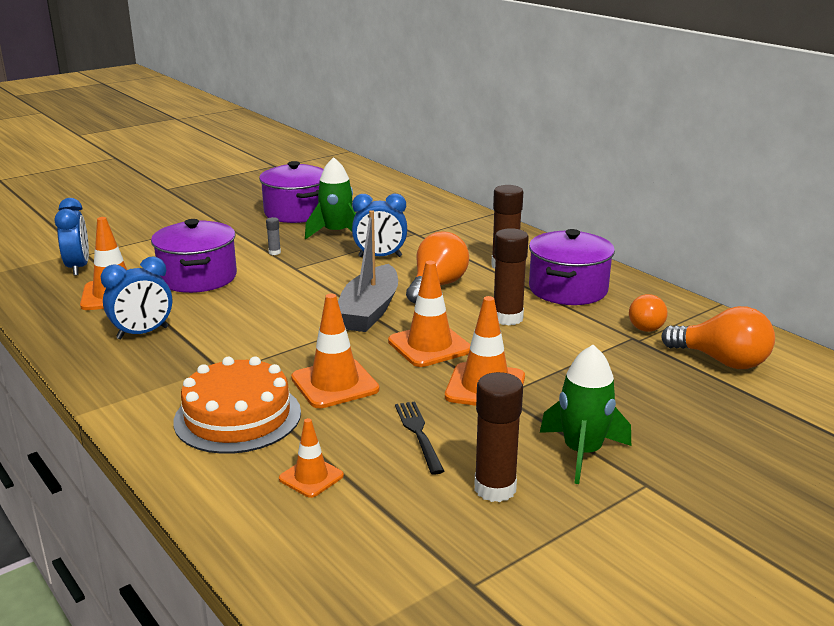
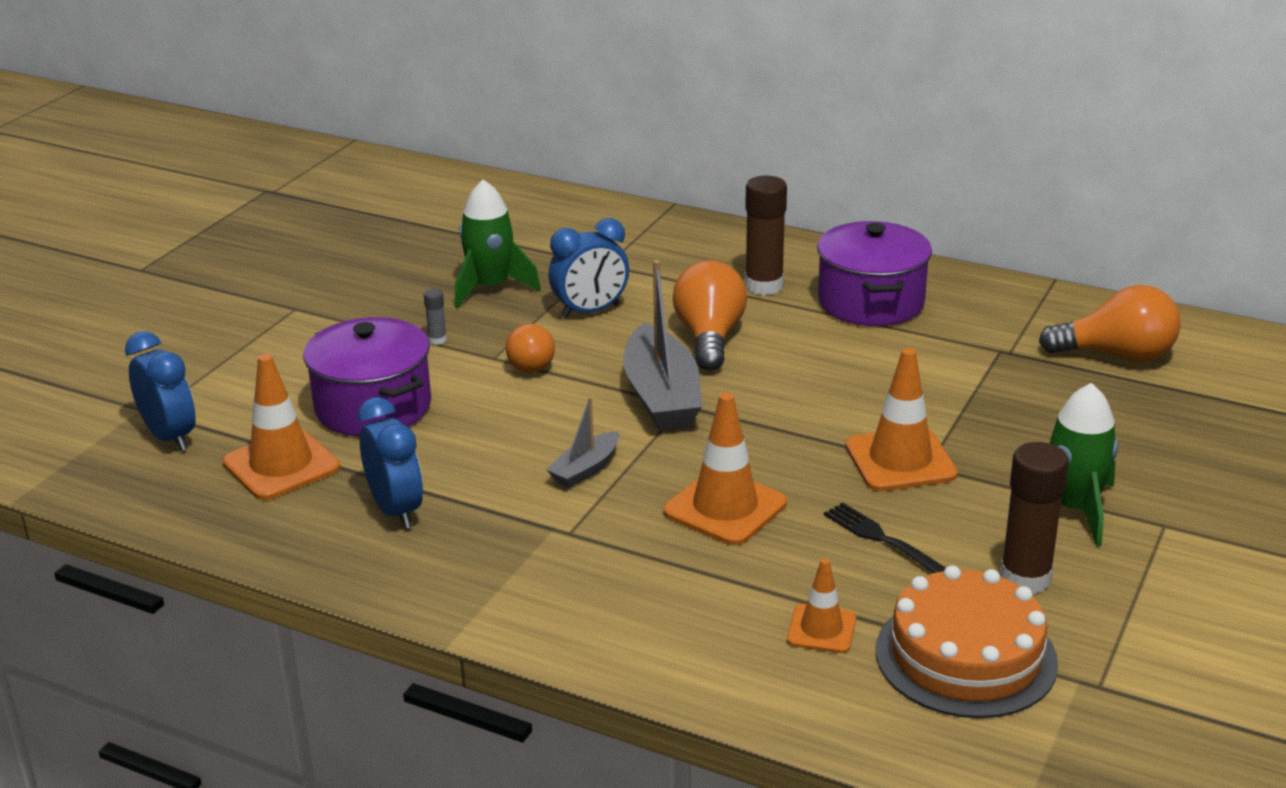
camera: 25 degrees left, 5 degrees up
(143, 333) = (396, 510): blue clock -> blue clock turned 60 degrees counterclockwise
(237, 416) = (655, 585): orange cake -> orange cake (966, 656)
(275, 339) = (585, 469): none -> grey boat
(296, 212) = (394, 266): purple pot -> none
(429, 346) = (784, 425): orange traffic cone -> none
(507, 318) = (838, 362): brown glue stick -> none
(647, 325) = (1002, 330): orange light bulb -> orange light bulb (531, 363)

